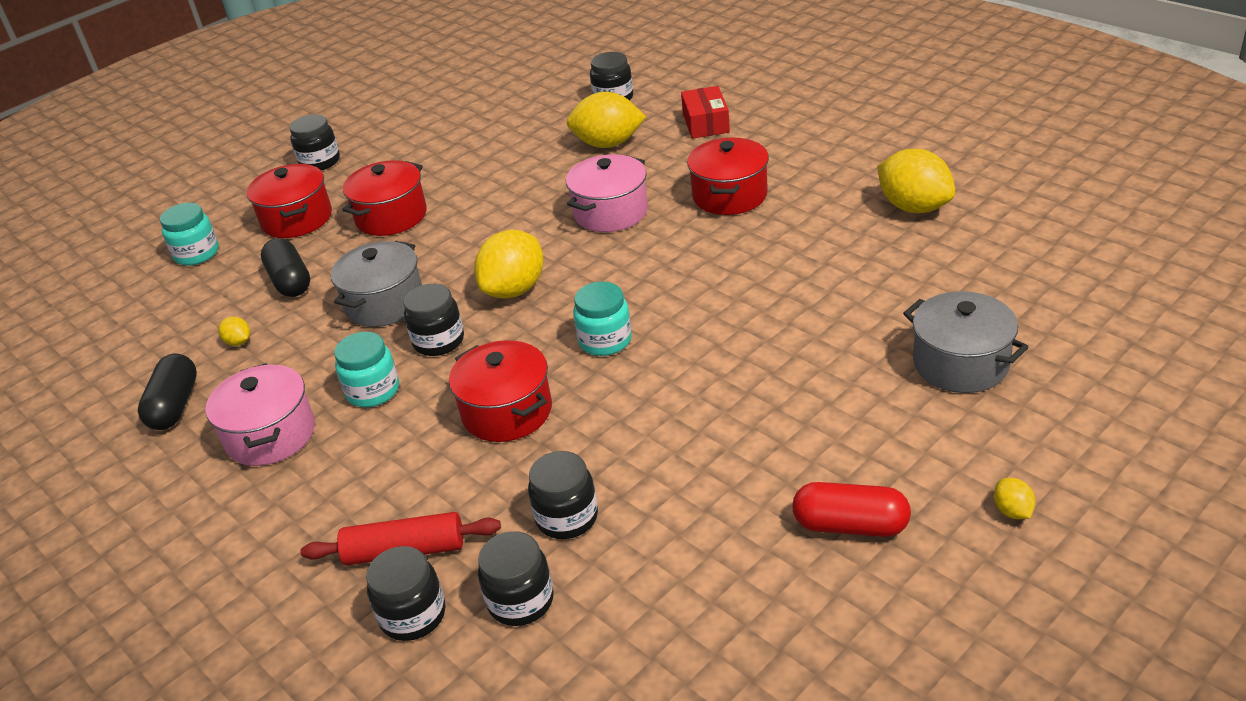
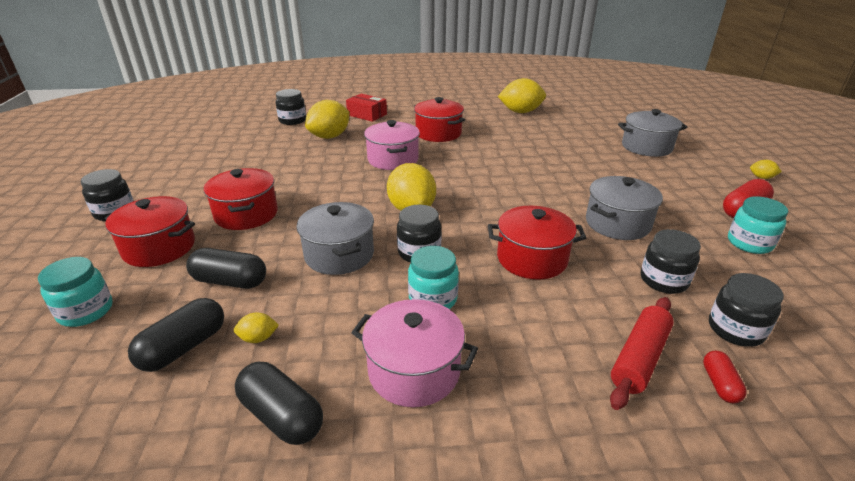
camera: 55 degrees left, 5 degrees down
(200, 319) = (184, 347): none -> black capsule
(413, 615) = (719, 384): black jar -> red capsule
(605, 340) = (508, 205): turquoise jar -> turquoise jar (749, 243)
(663, 435) = (617, 223): none -> grey pot

